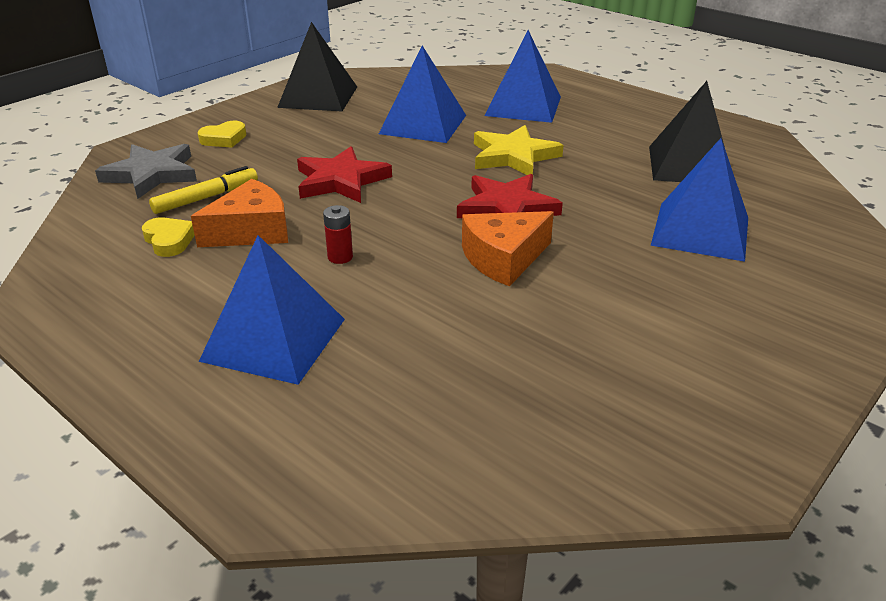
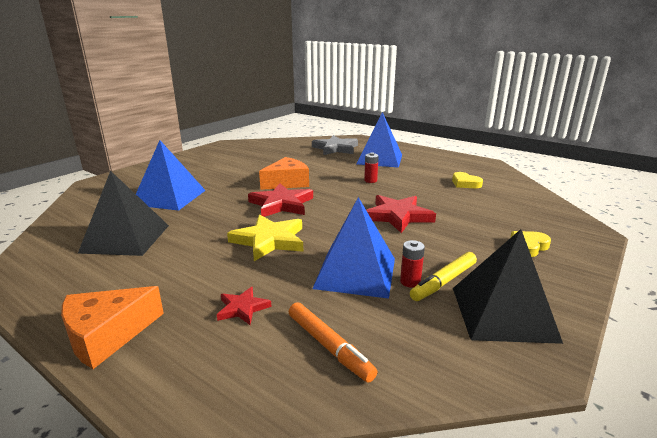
camera: 175 degrees right, 10 degrees down
(151, 174) = (535, 215): grey star -> grey star (335, 148)
(206, 197) = (475, 203): yellow marker -> yellow marker (444, 282)
(251, 231) = (427, 188): orange cheese -> orange cheese (107, 335)
(376, 116) = (410, 282): none -> red battery
(456, 87) = (329, 346): none -> orange marker
(523, 106) = (242, 308): blue pyramid -> red star

